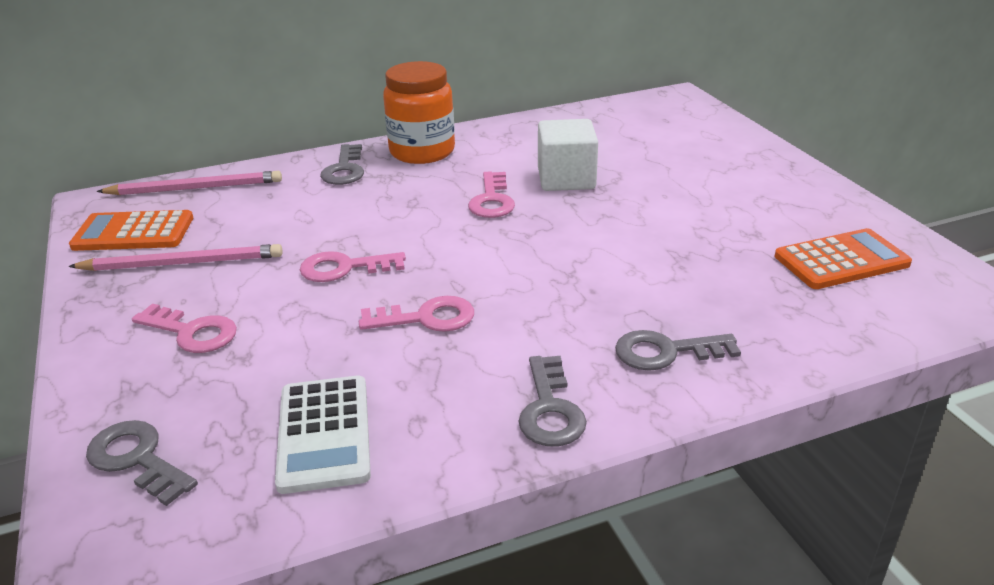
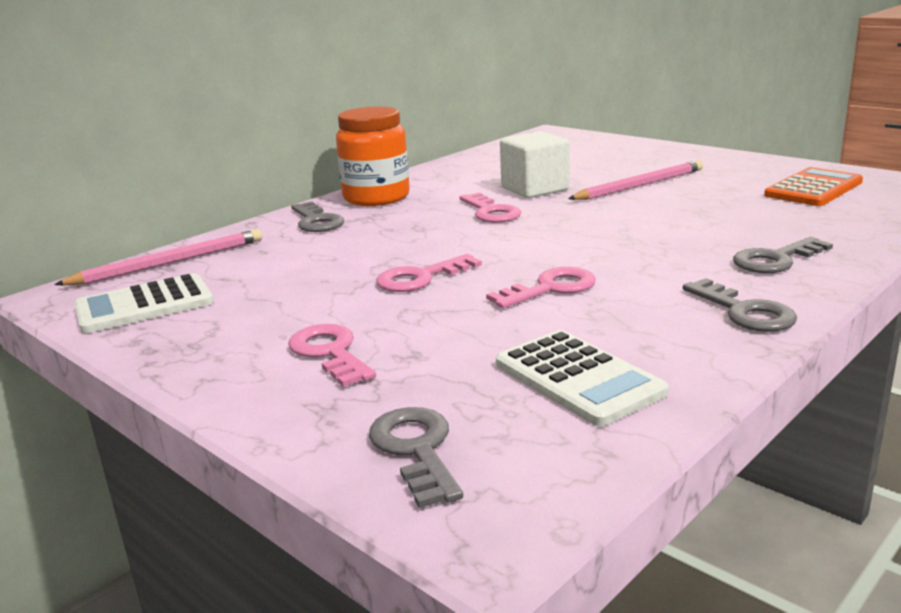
camera: 25 degrees left, 10 degrees down
(133, 232) = (144, 305): orange calculator -> white calculator
(137, 459) = (416, 450): grey key -> grey key turned 60 degrees clockwise
(183, 263) = (240, 312): pink pencil -> pink pencil (640, 185)
(192, 332) = (330, 353): pink key -> pink key turned 120 degrees counterclockwise

